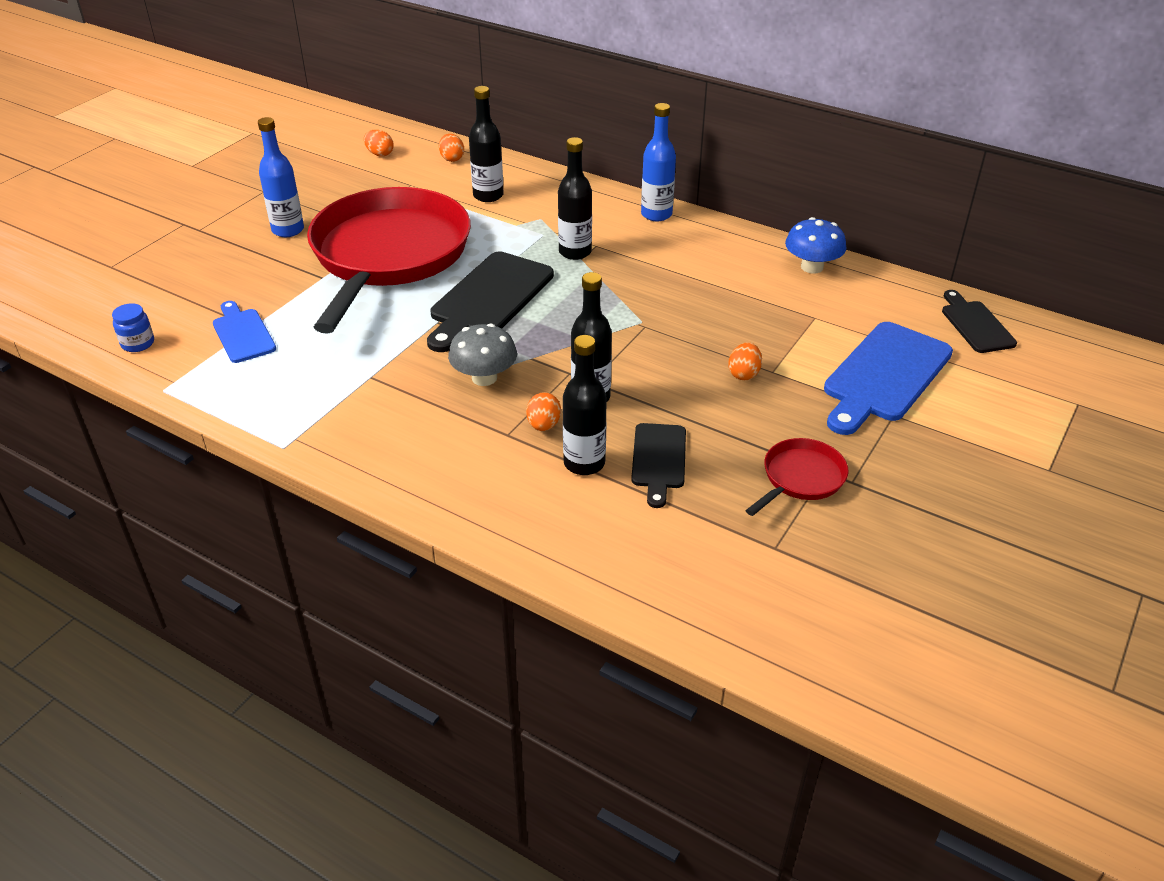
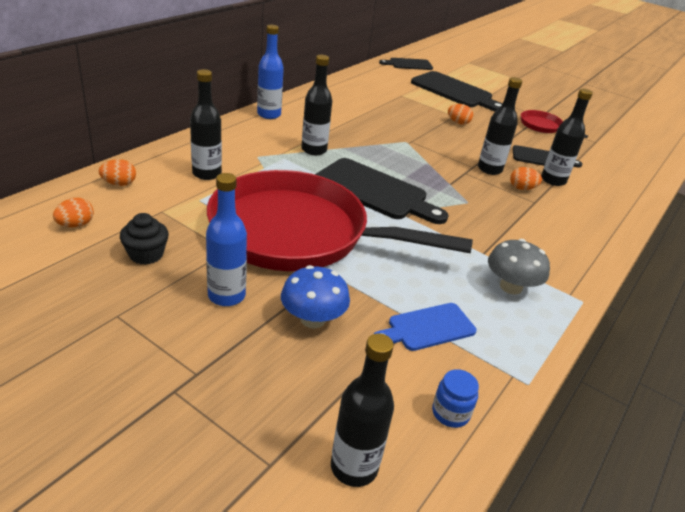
camera: 90 degrees left, 5 degrees down
(99, 299) = (354, 467): none -> black bottle
(342, 188) = (146, 254): none -> black cupcake
(484, 378) = (476, 204): grey mushroom -> grey mushroom (511, 287)
(812, 267) = (348, 85): blue mushroom -> blue mushroom (313, 319)
(884, 376) = (455, 91): blue cutting board -> black cutting board

